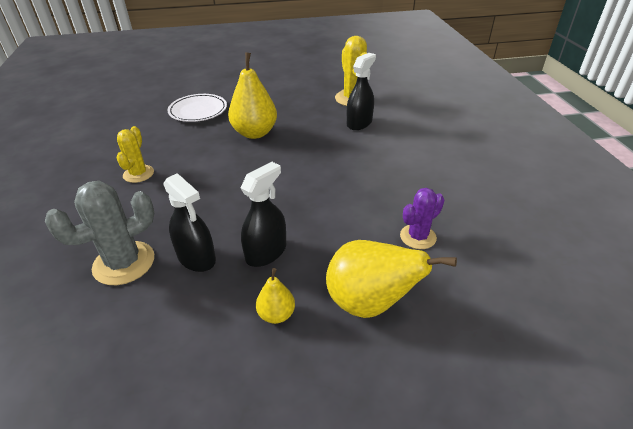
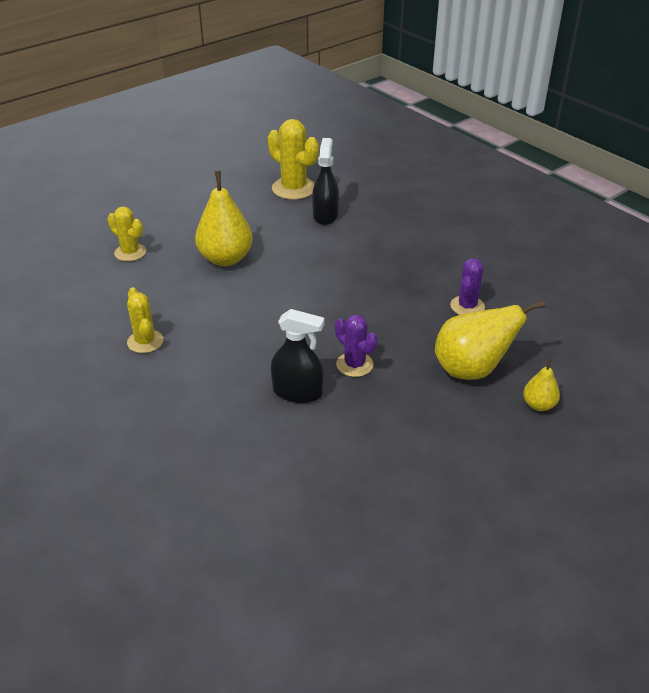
camera: 30 degrees left, 0 degrees up
(124, 263) = (234, 422): grey cactus -> none
(198, 111) = (130, 252): white plate -> yellow cactus
(266, 252) = (354, 364): black spray bottle -> purple cactus
(276, 314) = (409, 406): yellow pear -> yellow pear (538, 405)

